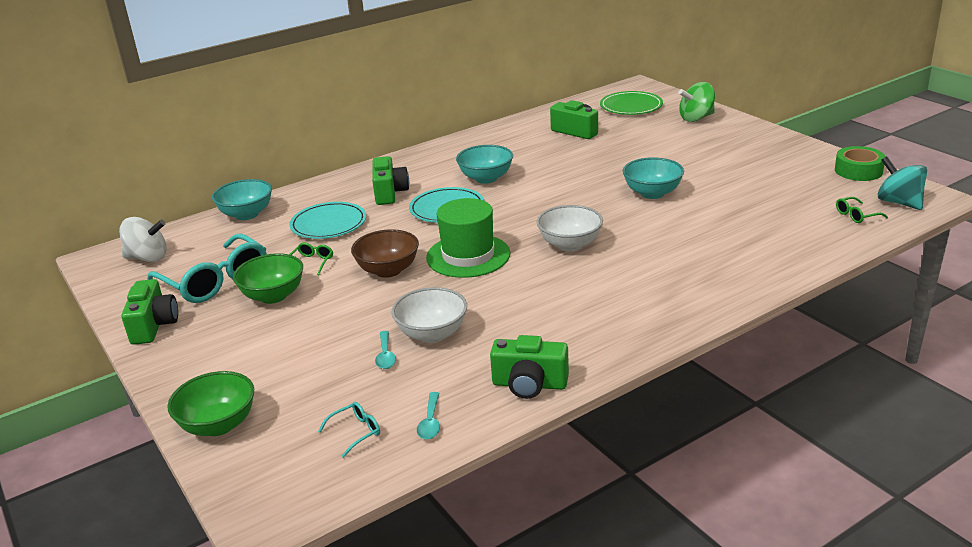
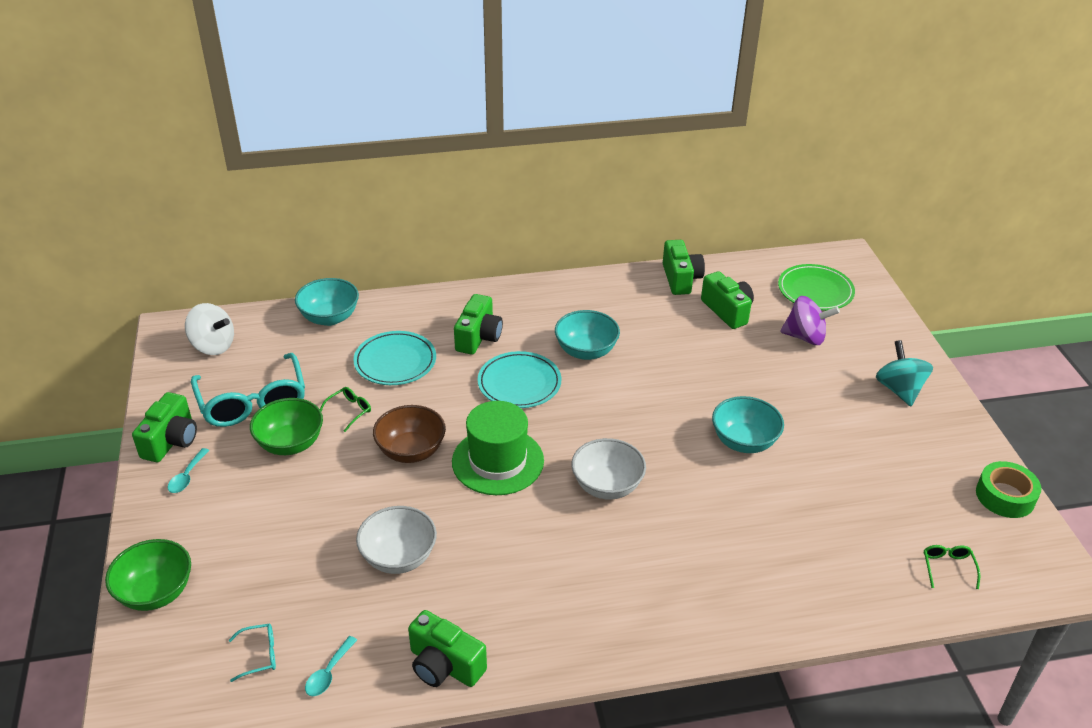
camera: 20 degrees right, 10 degrees up
(385, 356) = (341, 568): turquoise spoon -> turquoise spoon (187, 476)
(525, 124) = (681, 279): none -> green camera
(646, 130) = (805, 337): none -> purple spinning top
(696, 118) = (876, 337): green spinning top -> none
(856, 215) = (948, 567): green glasses -> green glasses turned 90 degrees clockwise
(899, 202) = (1014, 567): turquoise spinning top -> turquoise spinning top (899, 390)

